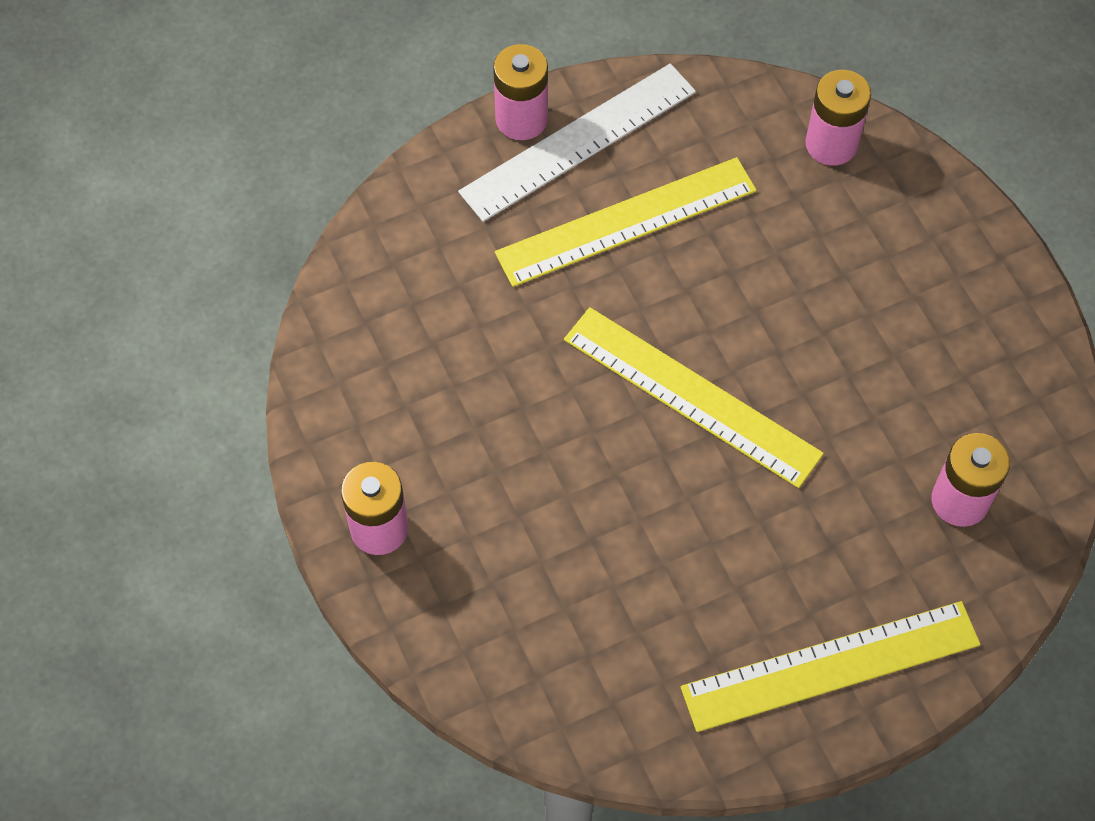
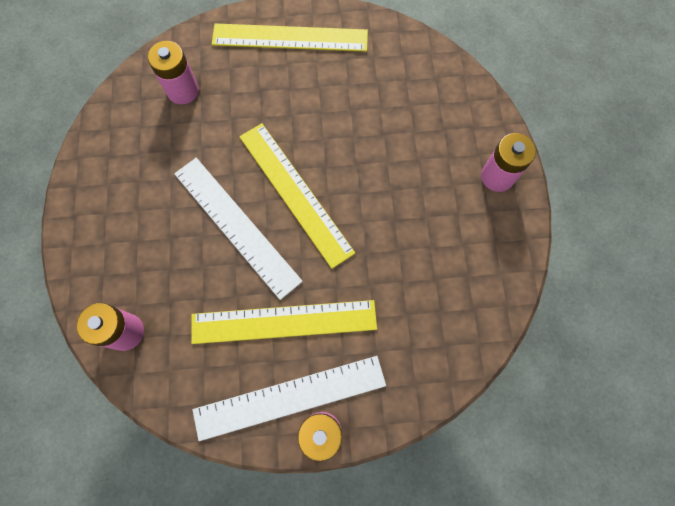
camera: 160 degrees left, 10 degrees up
(756, 320) = (236, 226): none -> white ruler

